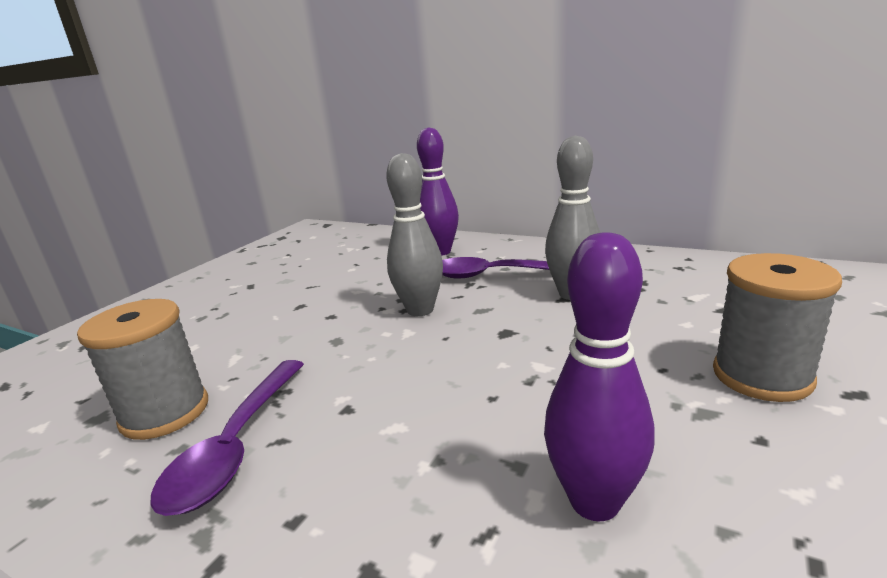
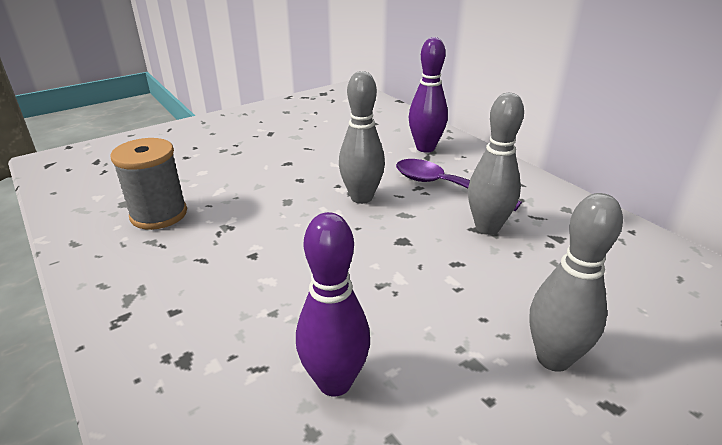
camera: 25 degrees right, 10 degrees up
(236, 446) = (178, 253): purple spoon -> none
(761, 376) = (553, 358): grey spool -> grey bowling pin

